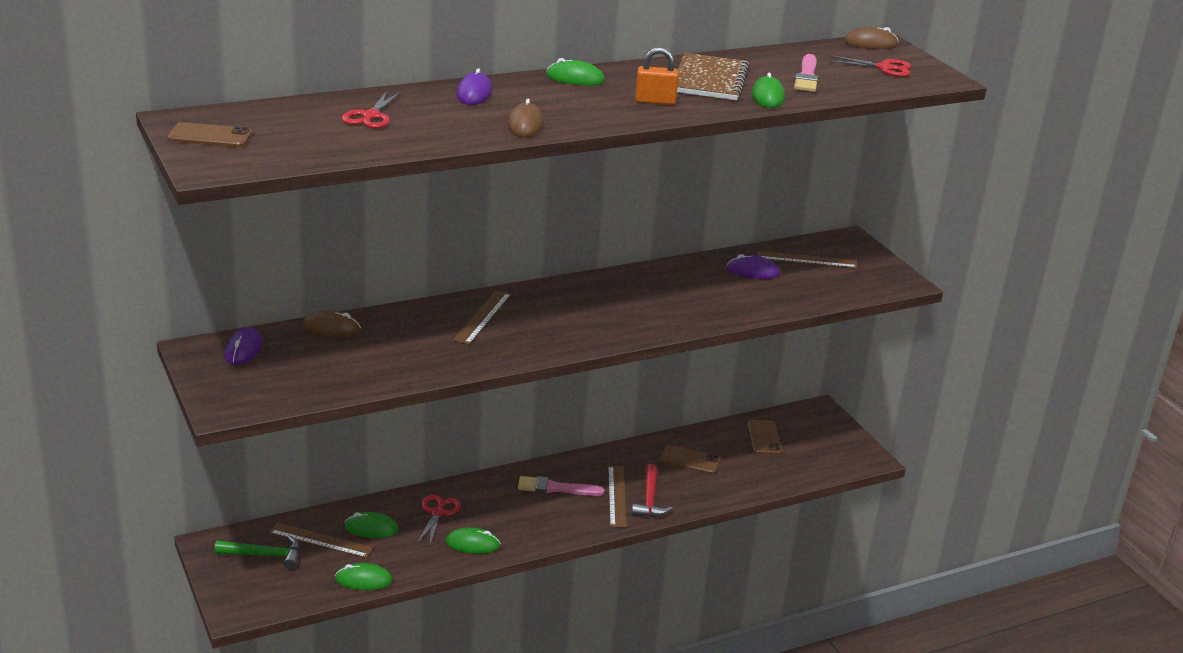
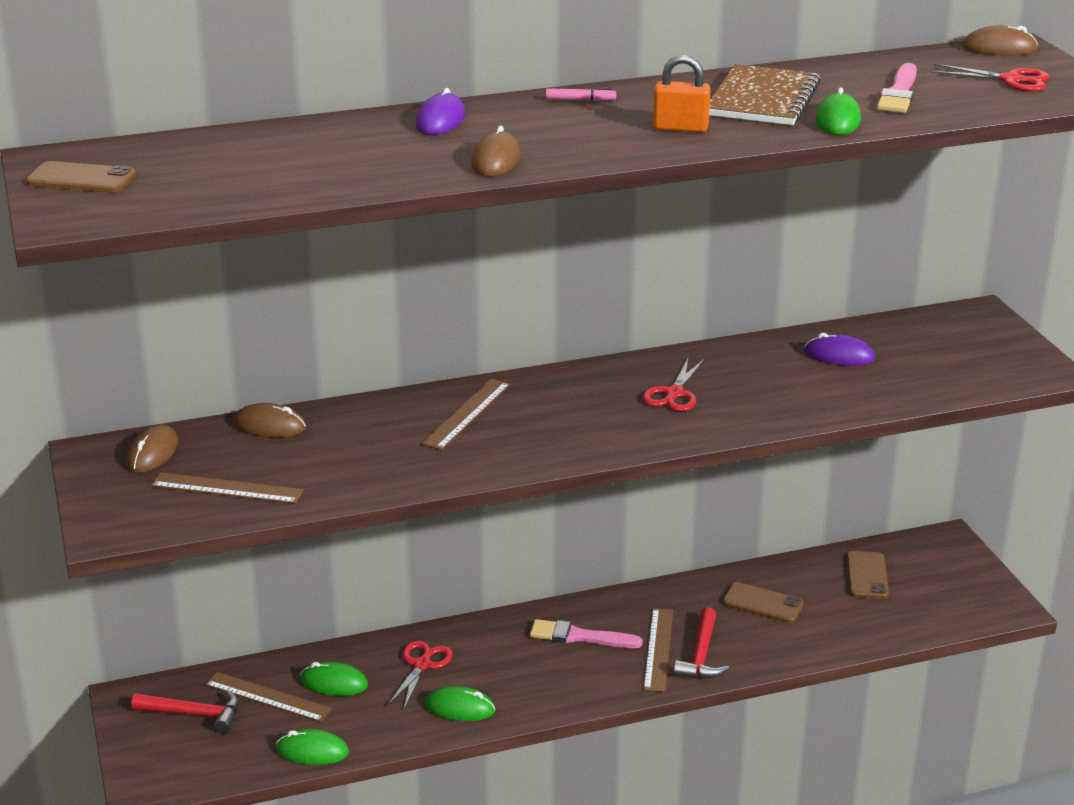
camera: 10 degrees right, 0 degrees up
(243, 350) = (152, 453): purple mouse -> brown mouse
(265, 555) = (194, 714): green hammer -> red hammer
(370, 116) = (295, 151): red scissors -> red scissors (673, 394)
(575, 78) = (580, 100): green mouse -> pink marker
(807, 260) = (916, 340): brown ruler -> brown ruler (227, 488)

